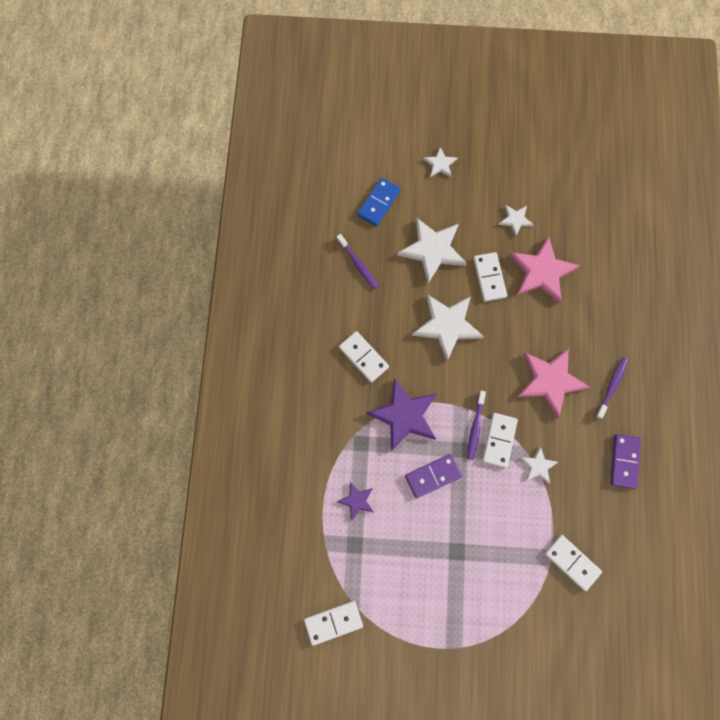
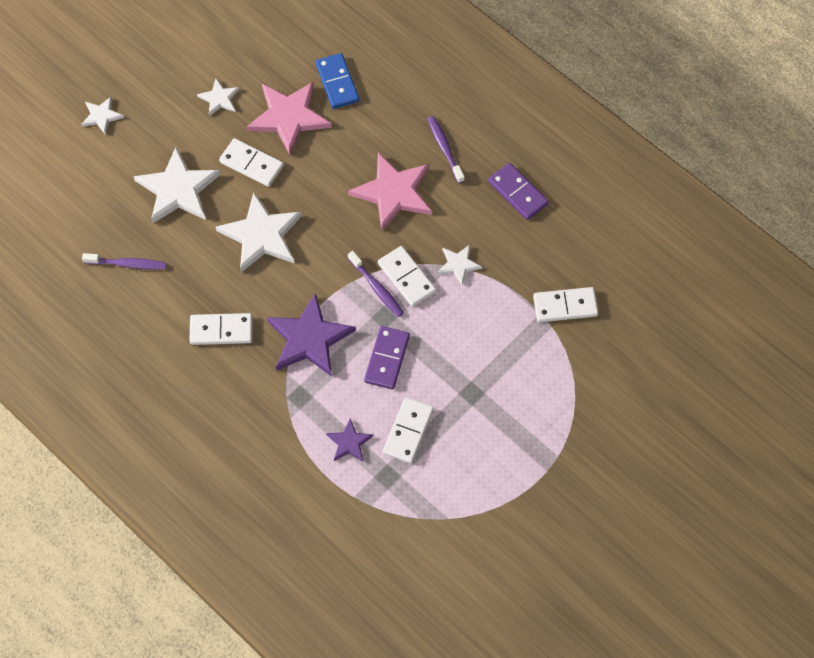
camera: 50 degrees left, 10 degrees down
(333, 622) = (441, 550): white domino -> white domino (408, 431)
(378, 203) = (85, 198): blue domino -> blue domino (337, 82)

